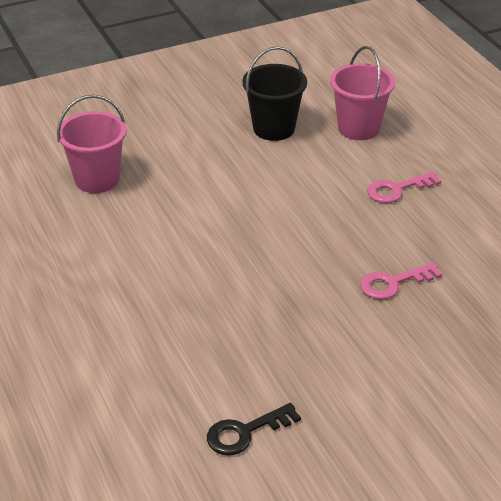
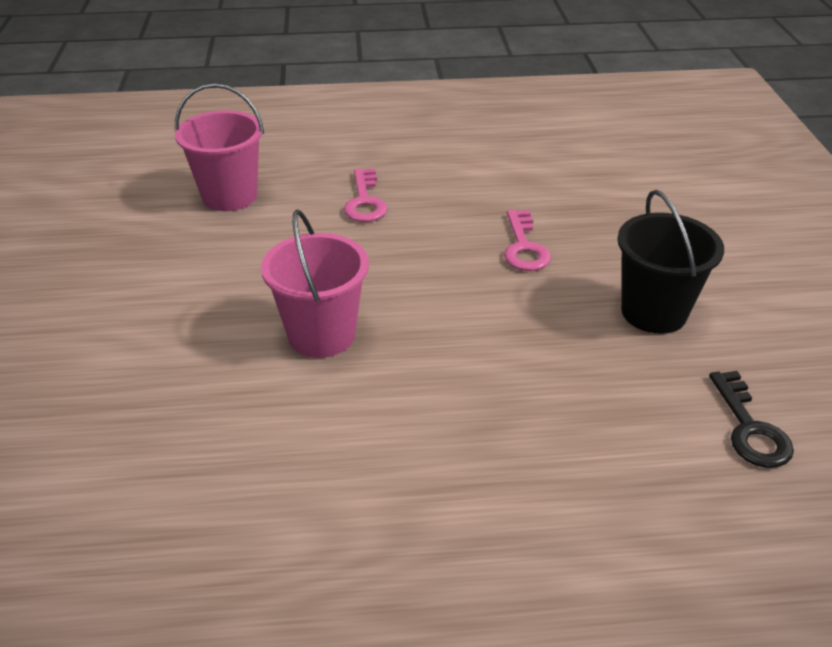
camera: 70 degrees left, 0 degrees up
(97, 179) = (135, 466): pink bucket -> pink bucket (321, 335)
(274, 128) = (170, 258): black bucket -> black bucket (653, 312)

